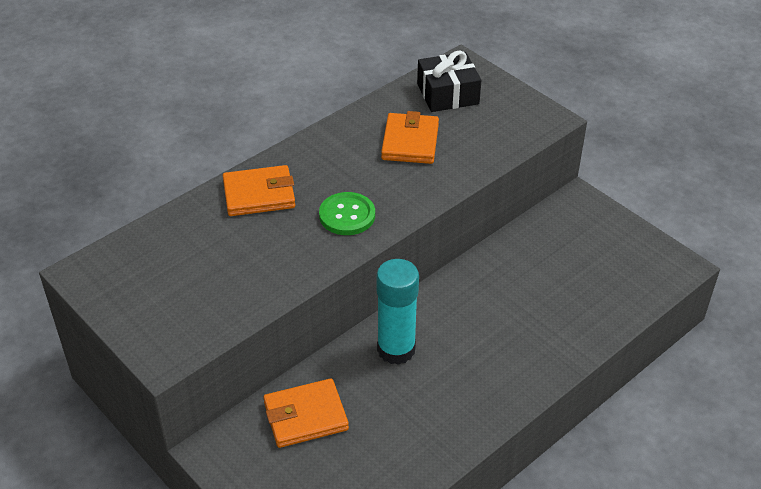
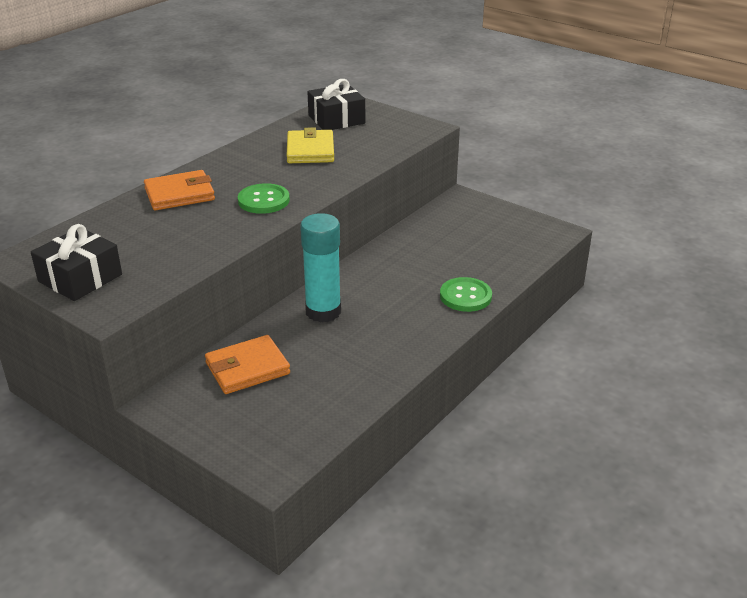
camera: 10 degrees left, 10 degrees down
(143, 306) = (80, 278): none -> black gift
(410, 142) = (310, 150): orange wallet -> yellow wallet
(554, 348) = (465, 296): none -> green button

